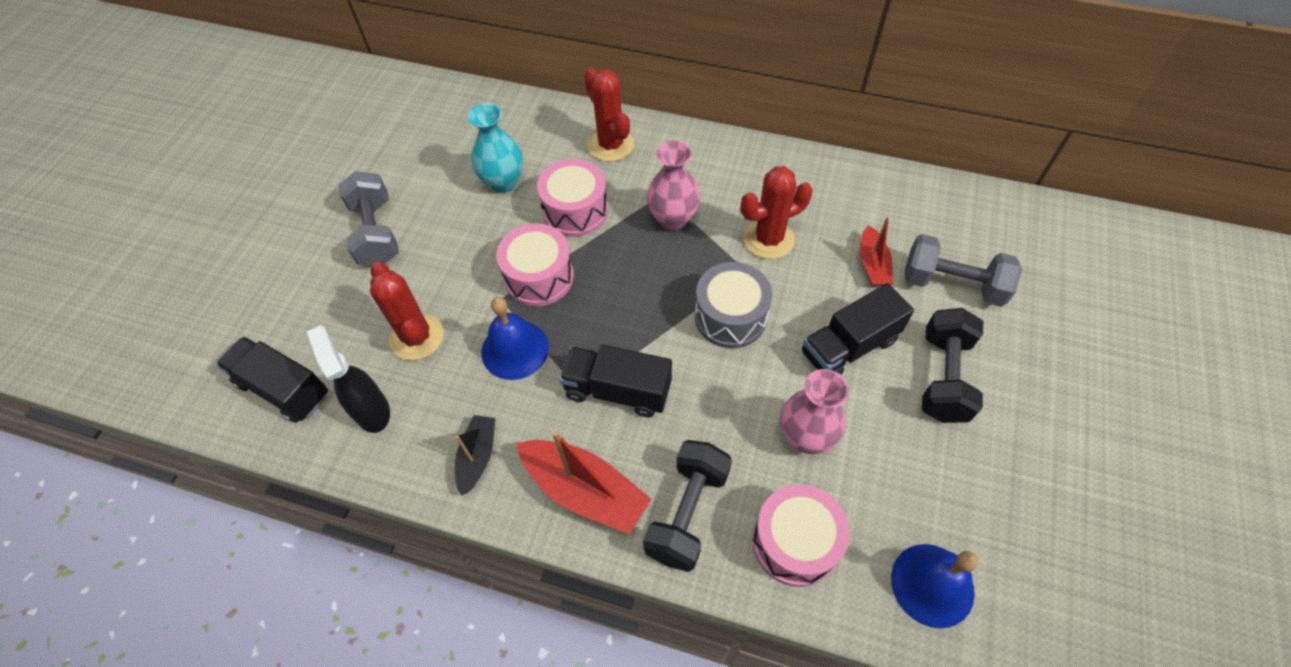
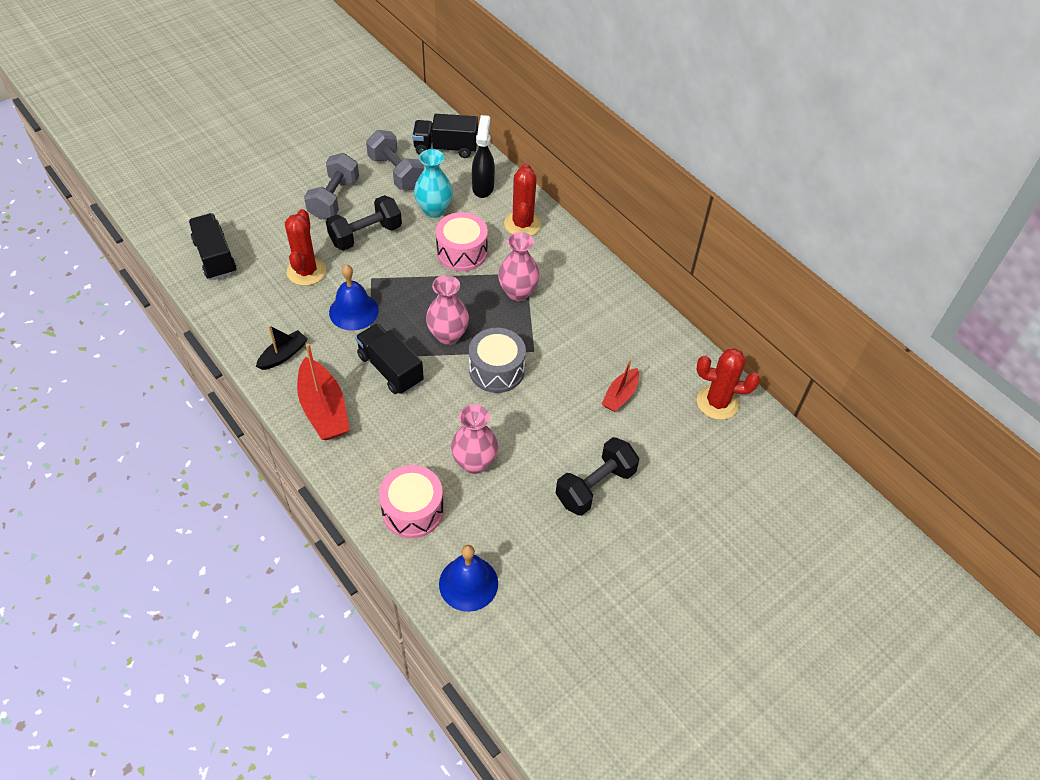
camera: 30 degrees right, 5 degrees down
(372, 410) = (250, 296): black spray bottle -> black spray bottle (483, 187)
(539, 277) = (404, 279): pink drum -> none
(645, 311) = (448, 335): none -> pink vase
(687, 513) = (368, 456): black dumbbell -> black dumbbell (366, 235)
(768, 239) = (567, 340): red cactus -> red cactus (717, 402)
(849, 346) = (553, 432): black truck -> black truck (446, 148)
(952, 284) = (661, 439): grey dumbbell -> grey dumbbell (396, 172)

